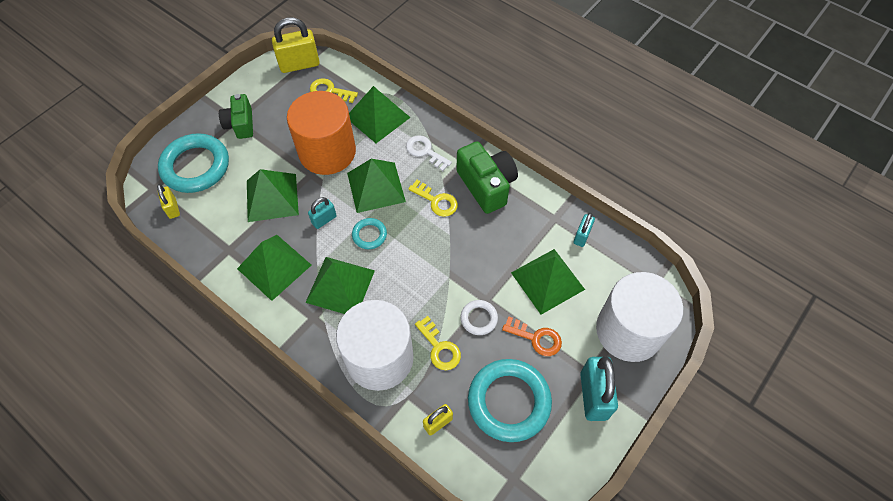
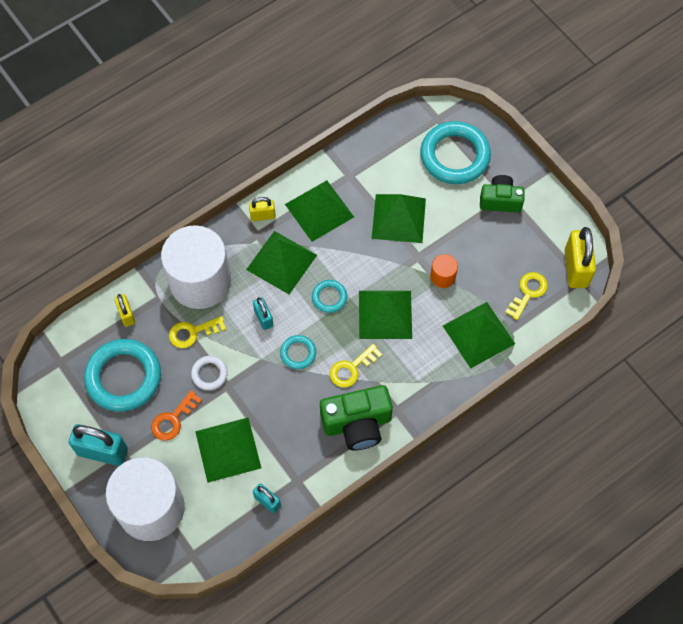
camera: 105 degrees right, 5 degrees up
(173, 208) = (409, 133): yellow padlock -> yellow padlock (263, 216)
(324, 220) = (359, 260): turquoise padlock -> turquoise padlock (263, 318)
(327, 152) = (442, 276): orange cylinder -> orange cylinder, size x0.41
(425, 151) = (418, 372): white key -> none
(434, 247) = (298, 353): none -> turquoise ring

